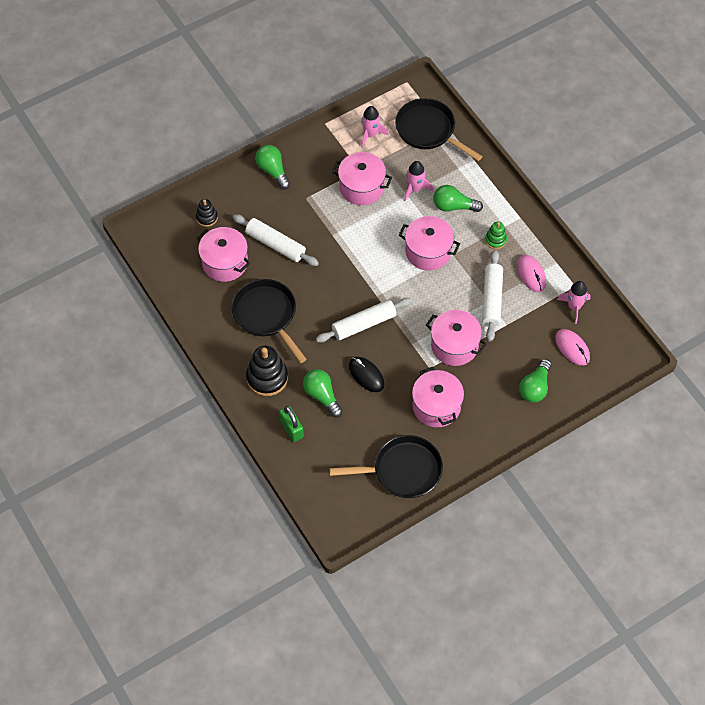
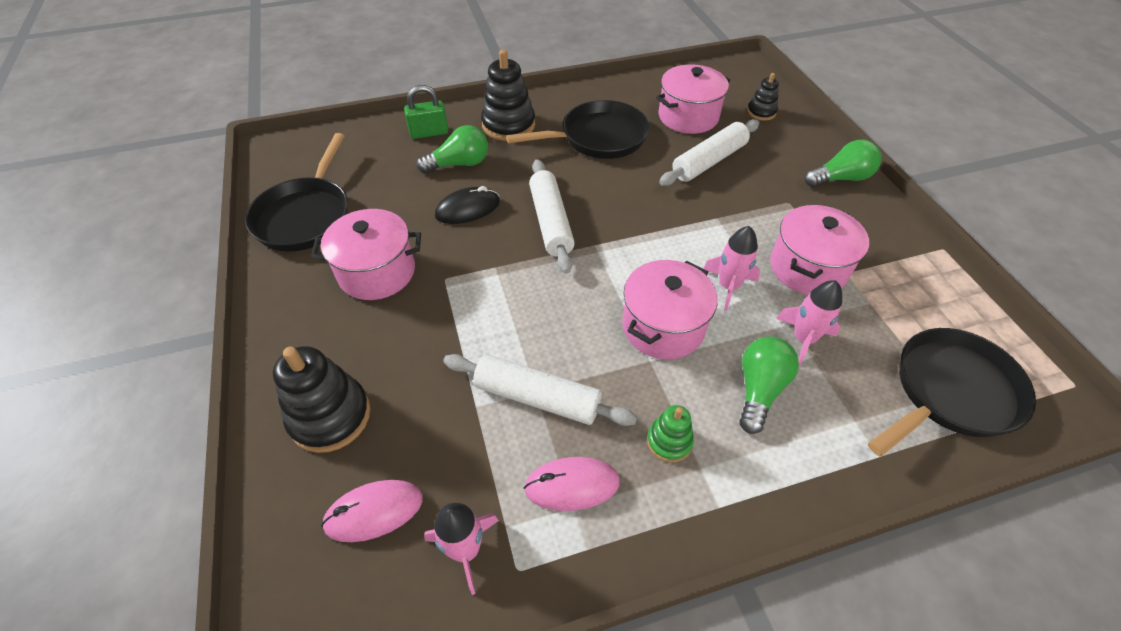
camera: 105 degrees right, 10 degrees down
(370, 134) = (926, 302): pink rocket -> pink rocket (728, 286)
(454, 346) = (468, 319): pink pot -> none
(535, 387) = (330, 416): green light bulb -> black stacking toy

